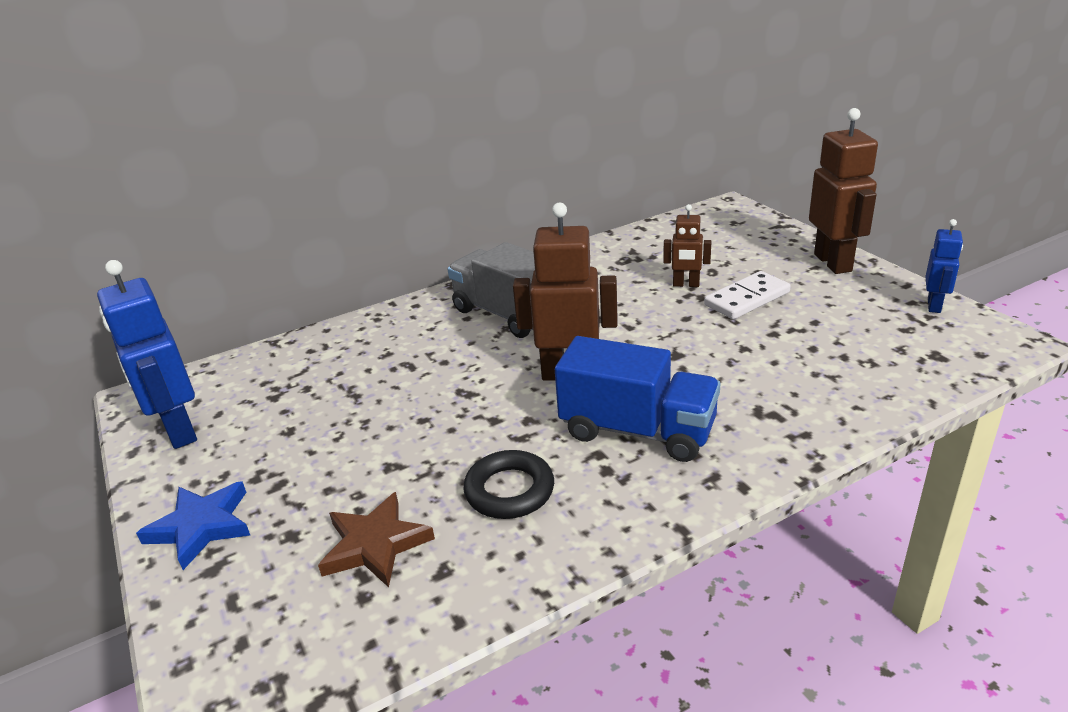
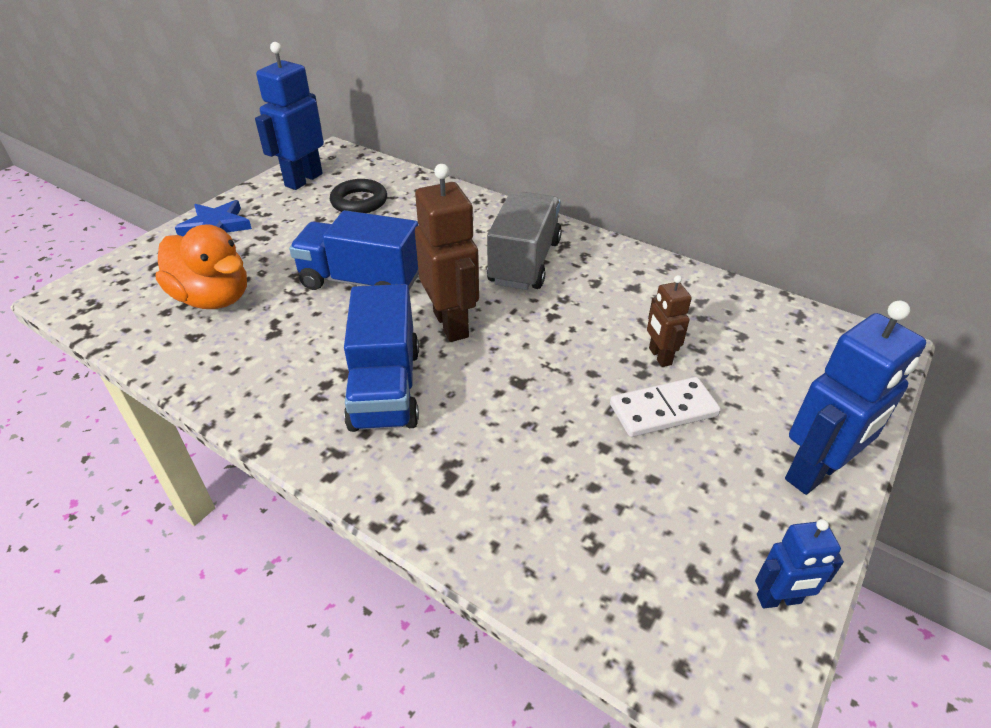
camera: 60 degrees right, 10 degrees up
(375, 544) = (213, 298): brown star -> orange duck
(449, 418) = (361, 281): none -> blue truck
(509, 490) = (284, 339): black ring -> black ring (359, 202)
(747, 299) = (663, 410): white domino -> white domino turned 45 degrees counterclockwise
(833, 263) = (815, 472): brown robot -> blue robot

